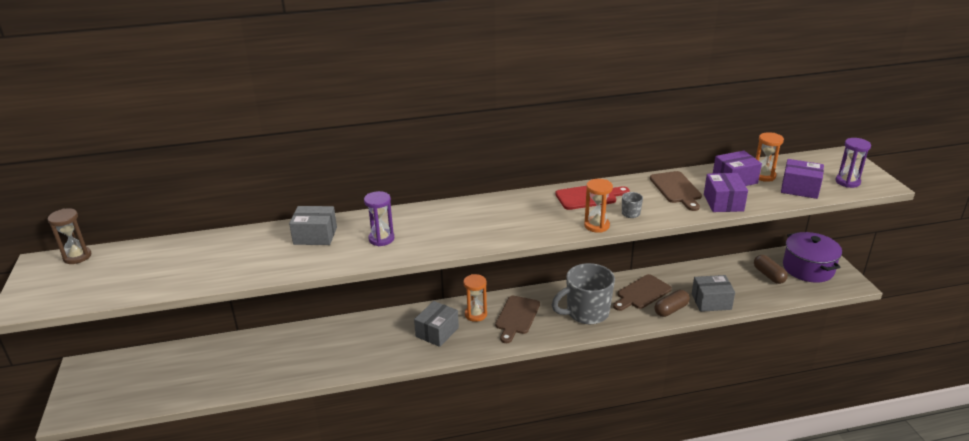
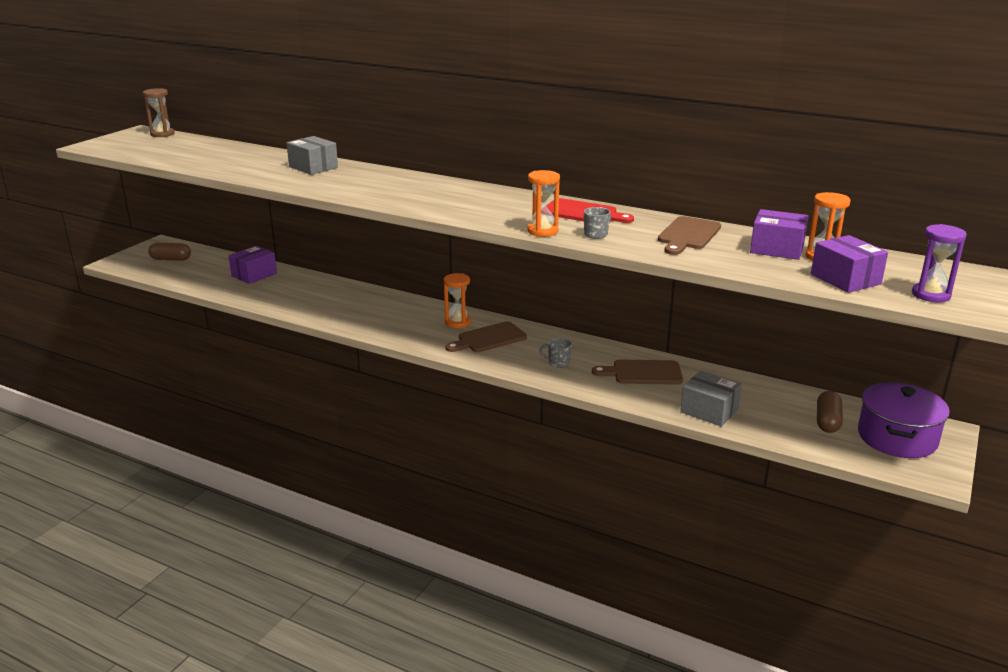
camera: 40 degrees right, 5 degrees down
(381, 239) = (352, 183): purple hourglass -> none
(437, 332) = (406, 320): grey box -> none
(586, 313) = (558, 362): grey mug -> grey mug, size x0.40
(671, 310) = (650, 397): brown capsule -> brown capsule (171, 259)
(723, 202) = (717, 259): purple box -> purple box (254, 275)

